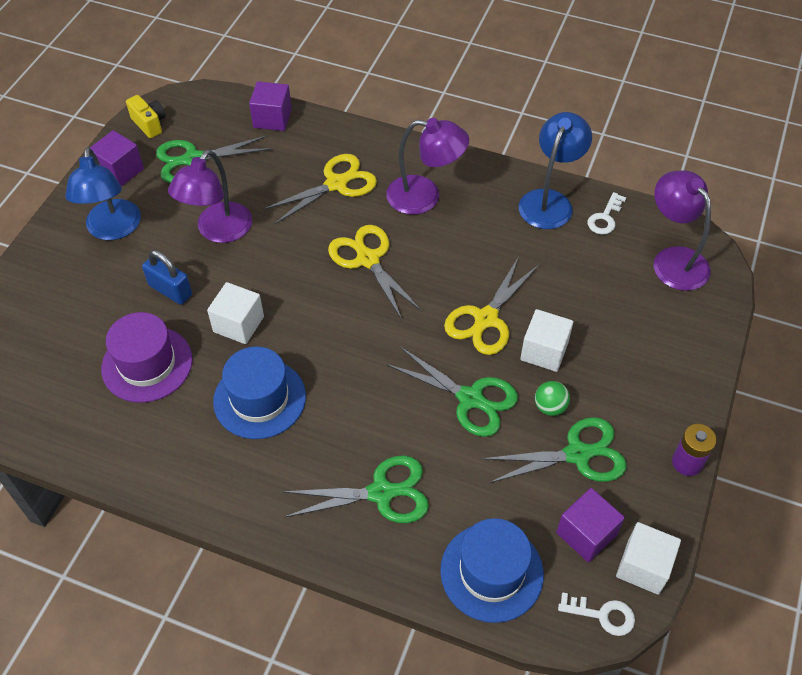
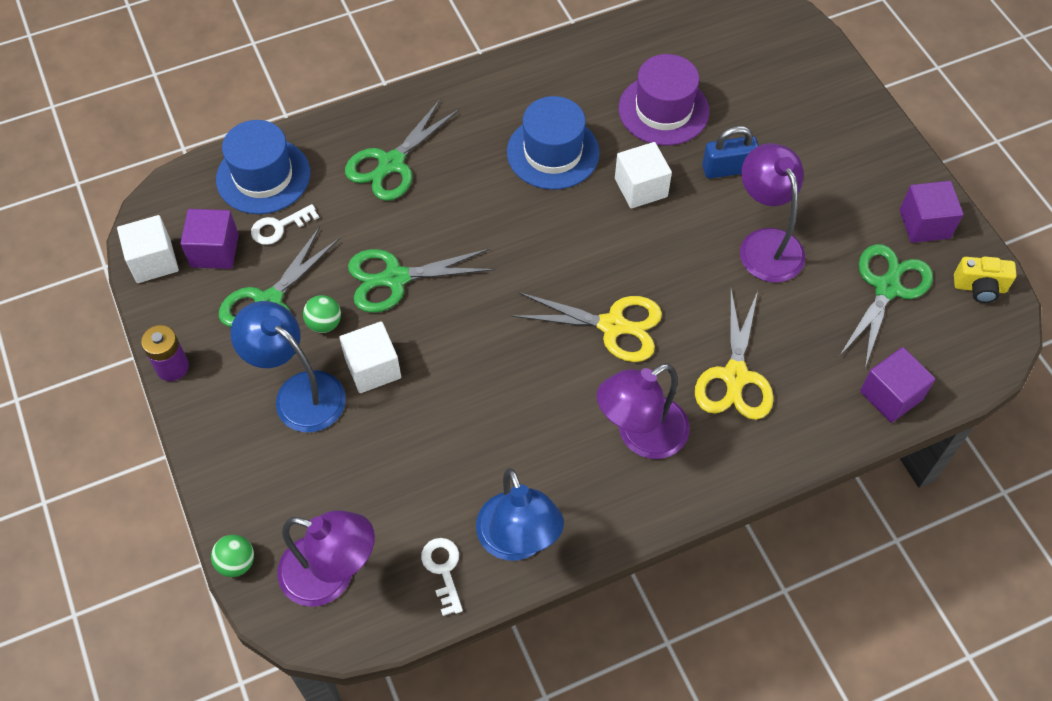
camera: 135 degrees right, 5 degrees up
(113, 229) = (845, 174): blue lamp -> blue lamp (299, 393)
(486, 319) = (451, 356): yellow scissors -> none
(602, 615) = (161, 209): white key -> white key (279, 227)
(728, 306) = (236, 562): none -> green ball

